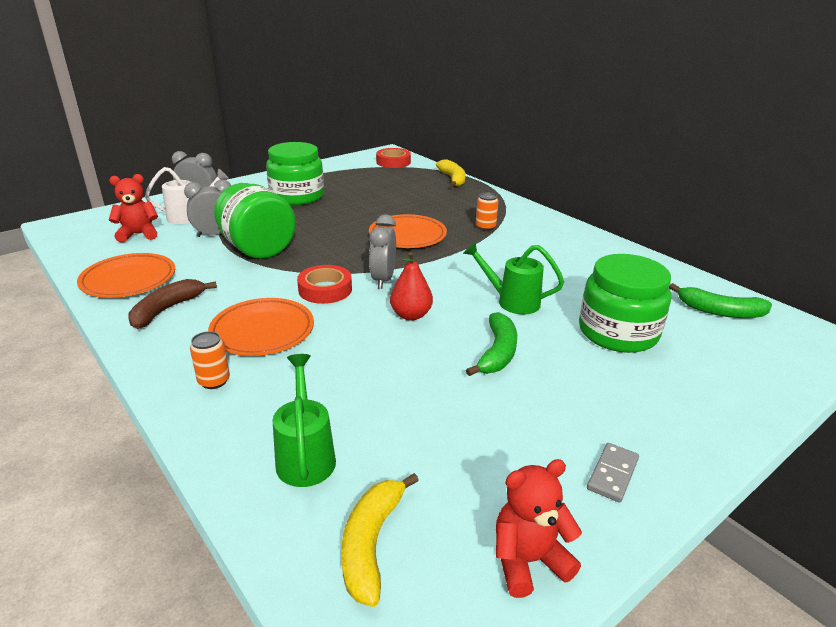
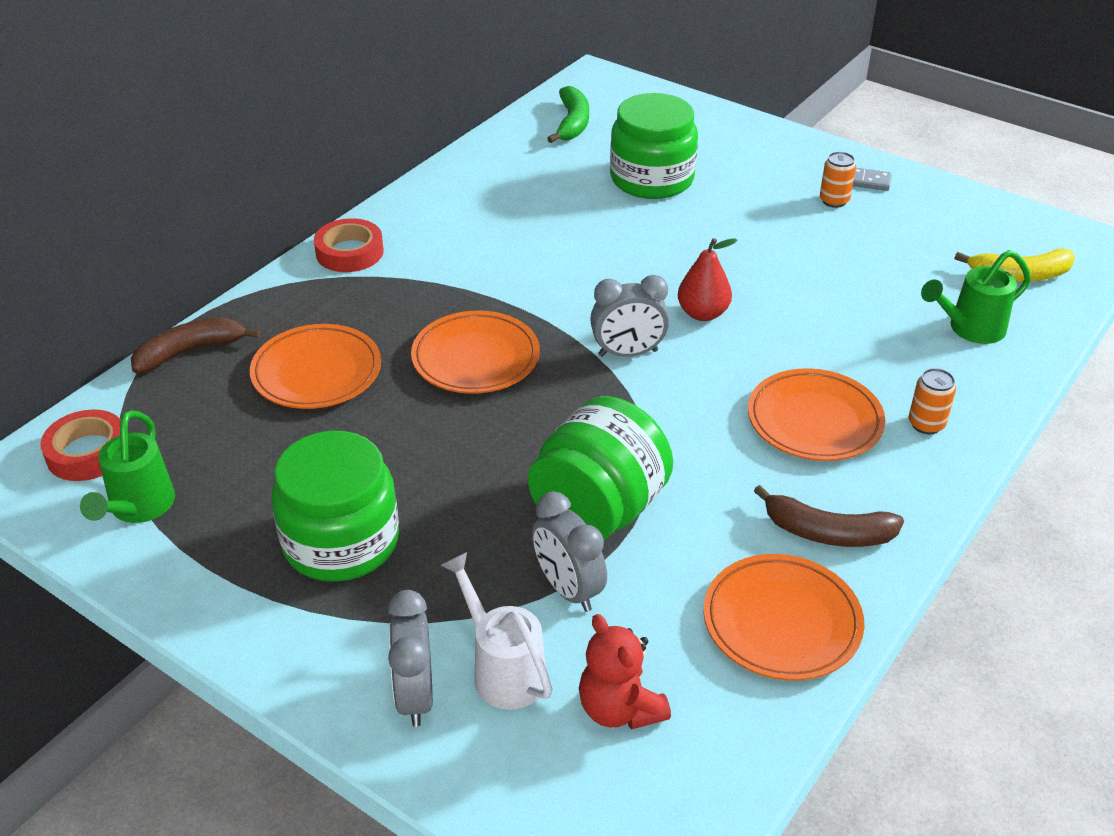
camera: 105 degrees left, 10 degrees up
(325, 289) = (684, 398): red tape -> red tape (349, 252)
(420, 200) = (317, 372): none -> orange plate
(452, 179) = (190, 351): yellow banana -> brown banana
(485, 227) = (410, 289): orange can -> orange can (834, 201)
(497, 352) = (738, 246): green banana -> none
(512, 302) = (626, 246): green watering can -> green watering can (139, 507)
(528, 560) = (973, 211): red teddy bear -> none

